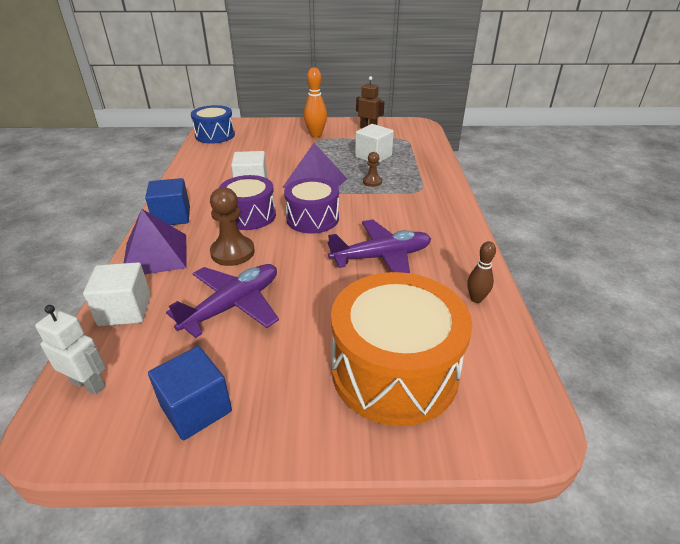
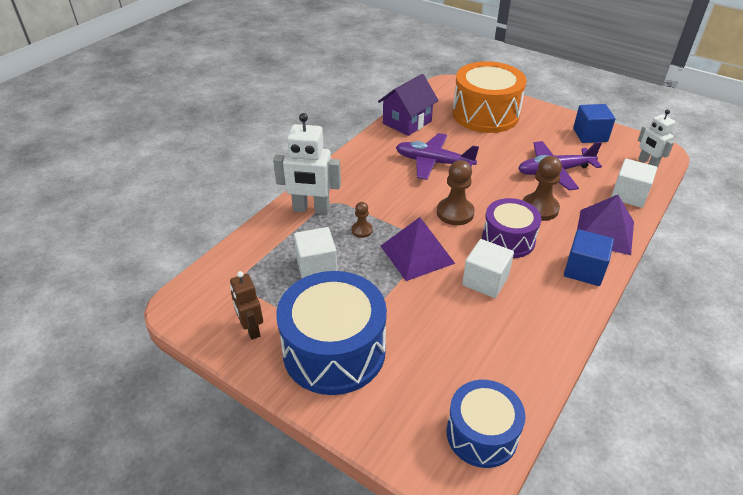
camera: 145 degrees left, 5 degrees up
(312, 218) = (455, 213): purple drum -> brown pawn
(316, 135) = (334, 351): orange bowling pin -> blue drum
(428, 180) = (311, 209): none -> white robot
(476, 299) = (407, 122): brown bowling pin -> purple house

